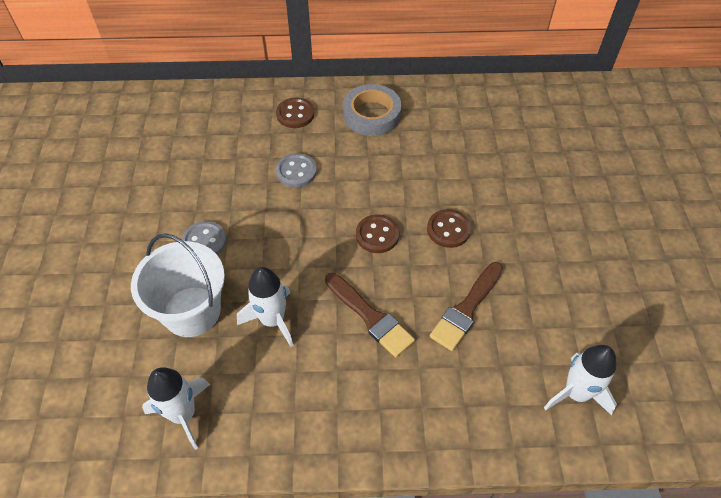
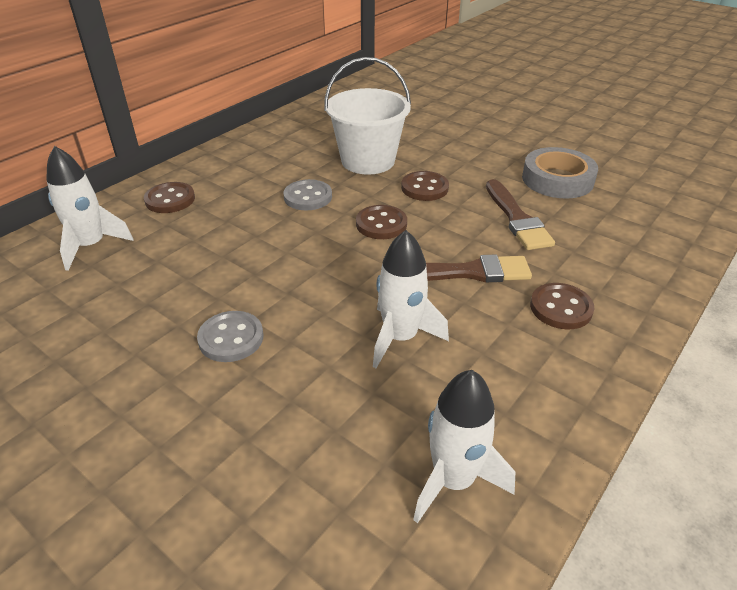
camera: 50 degrees left, 15 degrees down
(192, 311) = (313, 397): white bucket -> white bucket (368, 161)
(296, 171) = (239, 232): grey button -> grey button (308, 197)
(372, 115) = (245, 163): grey tape -> grey tape (557, 179)
(380, 392) = (561, 308): none -> brown button
(576, 393) = (649, 210): white rocket -> white rocket (91, 246)

